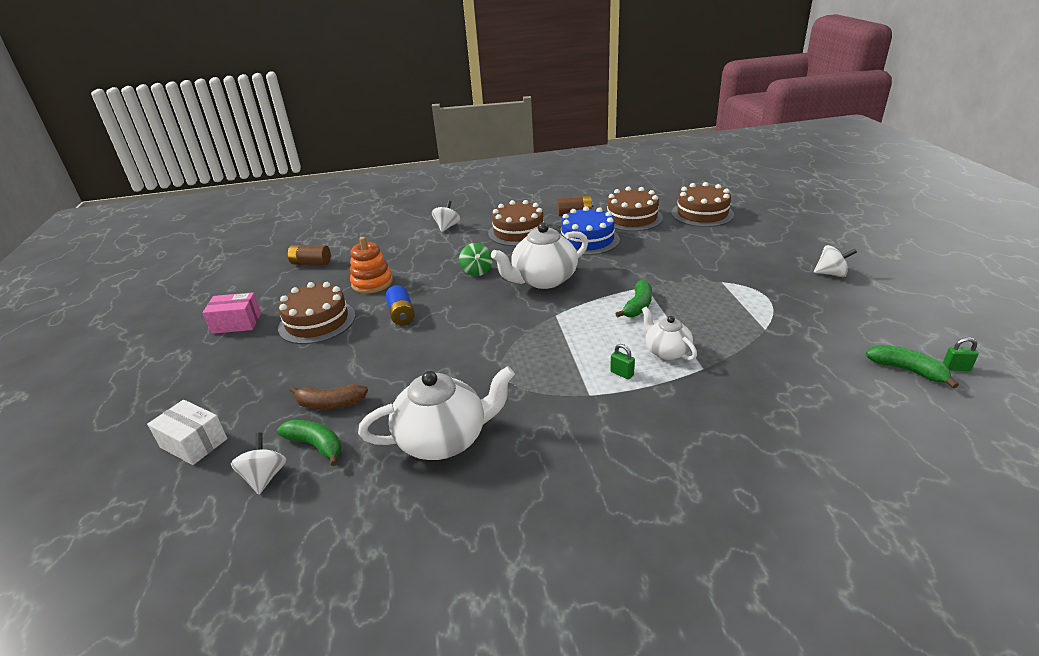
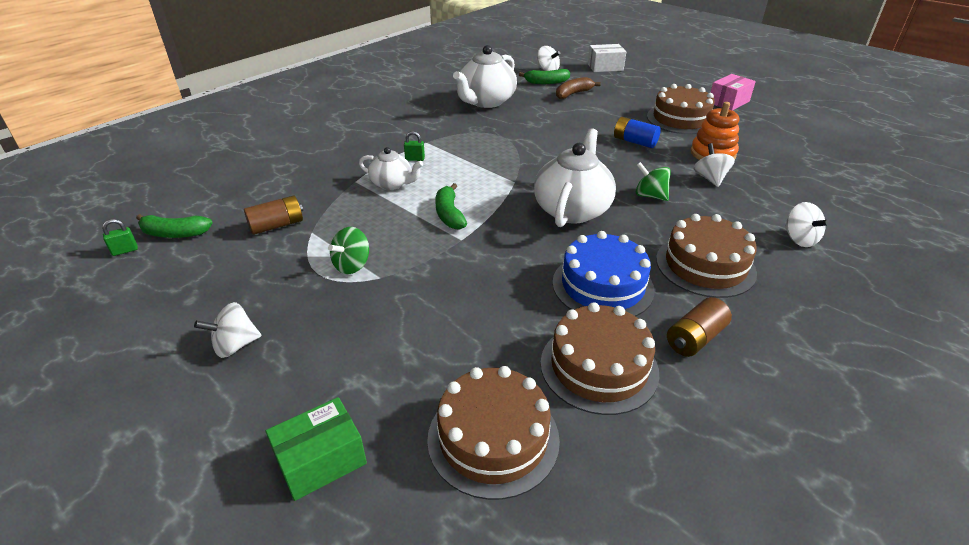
camera: 140 degrees right, 5 degrees up
(311, 263) = (806, 150): brown battery -> brown battery (277, 225)
(416, 268) = (710, 179): none -> white spinning top
(738, 294) = (352, 265): none -> green spinning top
(784, 226) = (321, 460): none -> green box

